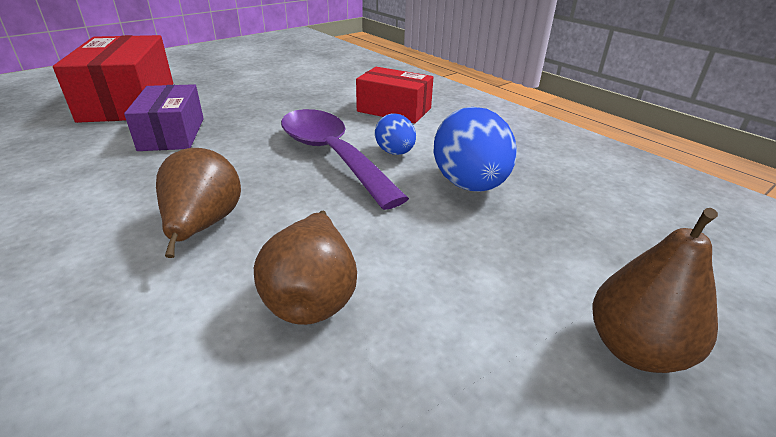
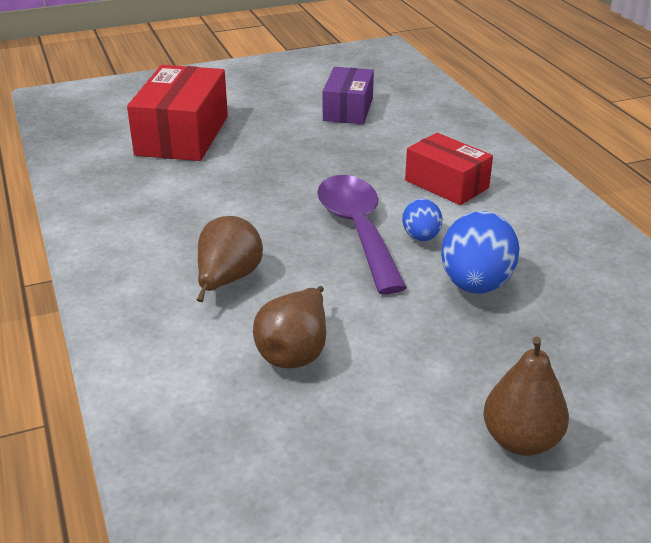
camera: 20 degrees right, 0 degrees up
(172, 134) = (217, 182): purple box -> purple box (348, 109)

